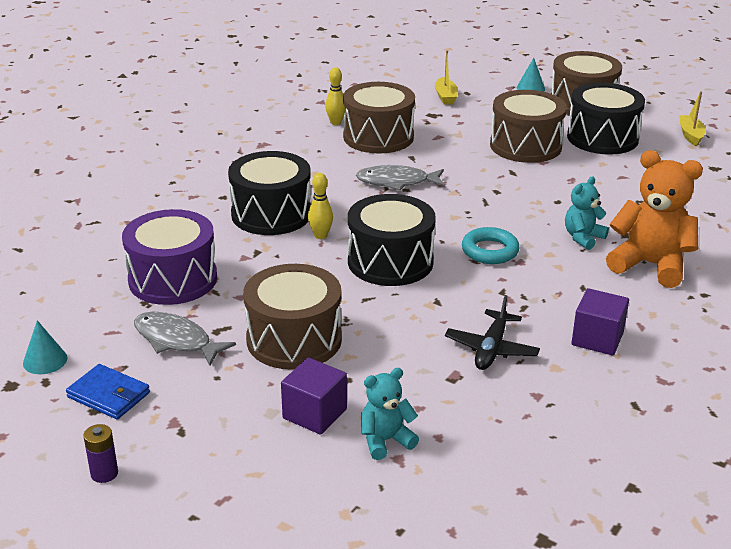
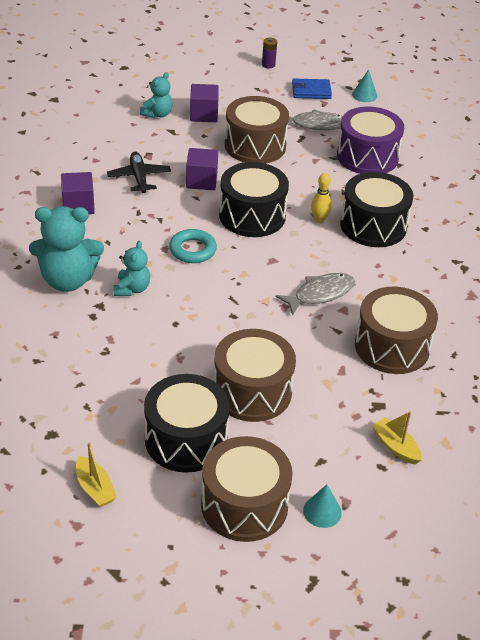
camera: 145 degrees right, 10 degrees up
(336, 123) = (449, 351): yellow bowling pin -> none
(412, 318) = (201, 181): none -> purple cube
(650, 265) = (68, 280): orange teddy bear -> turquoise teddy bear

